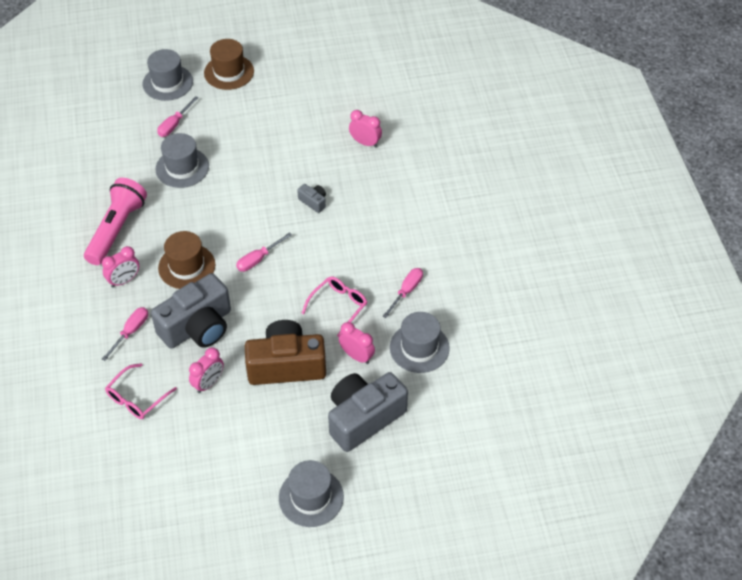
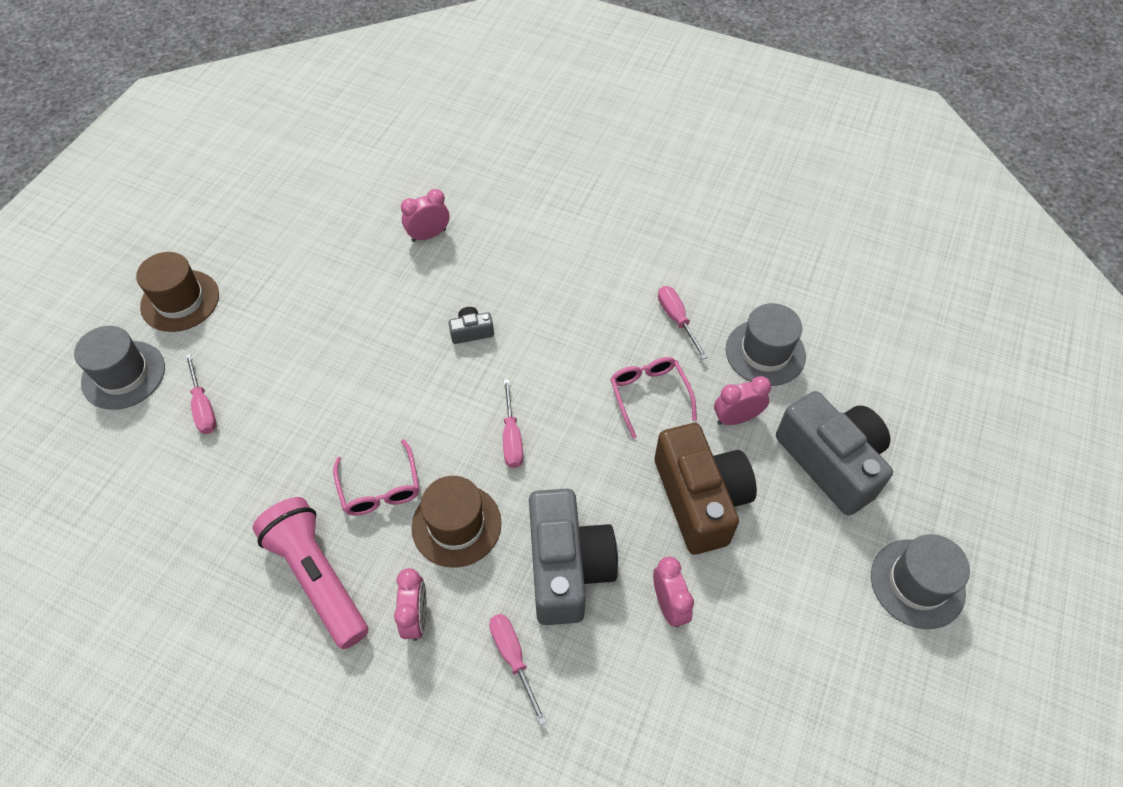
camera: 55 degrees left, 5 degrees up
(137, 398) = (633, 712): pink glasses -> pink glasses (380, 487)
(182, 168) = (285, 438): grey hat -> none
(286, 365) = (700, 499): brown camera -> brown camera turned 135 degrees clockwise
(363, 418) = (831, 462): grey camera -> grey camera turned 150 degrees clockwise

